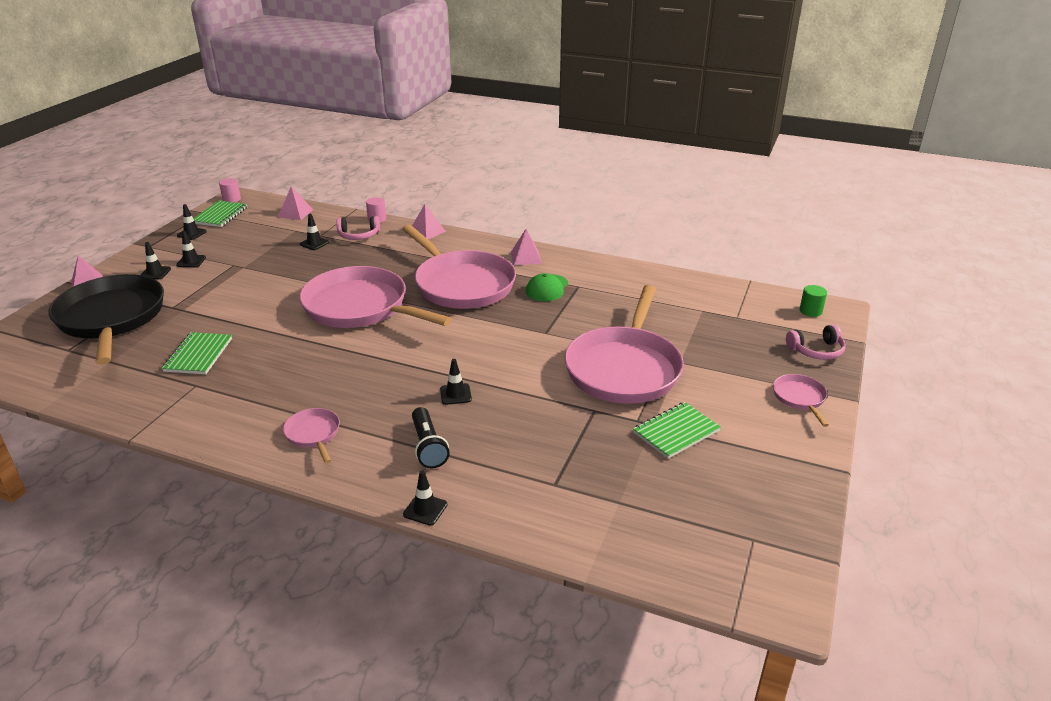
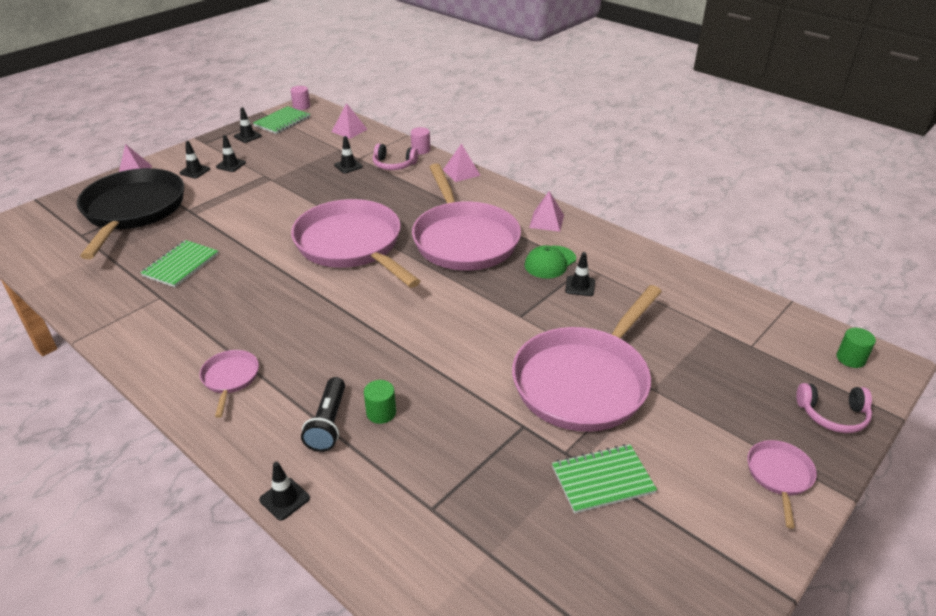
camera: 20 degrees right, 5 degrees up
(455, 394) = (389, 368): black traffic cone -> black traffic cone (580, 286)
(470, 428) = (381, 413): none -> green cylinder

